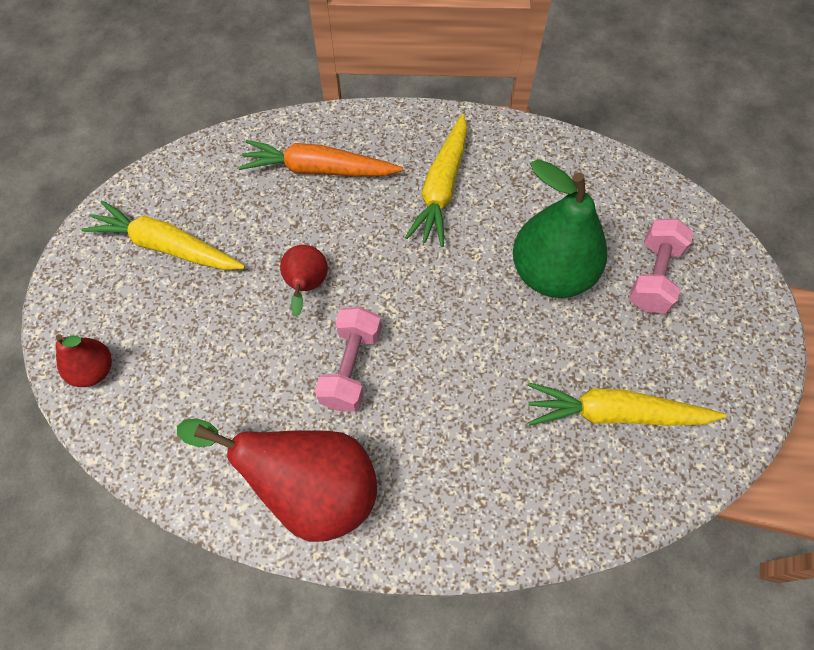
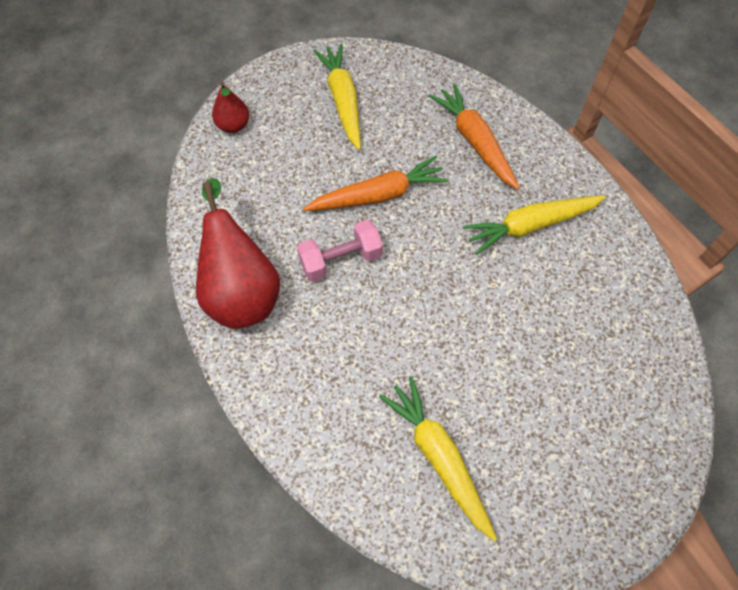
camera: 55 degrees right, 0 degrees up
(306, 286) = (378, 195): red pear -> orange carrot
(551, 273) = (521, 344): green pear -> none
(653, 276) = (585, 423): pink dumbbell -> none

